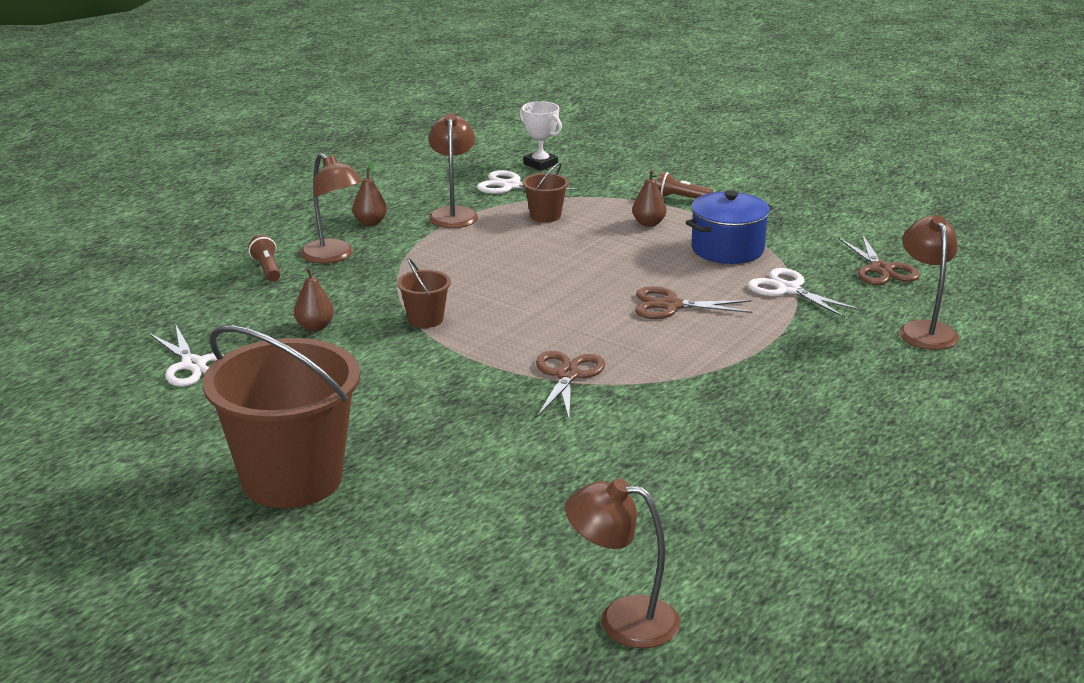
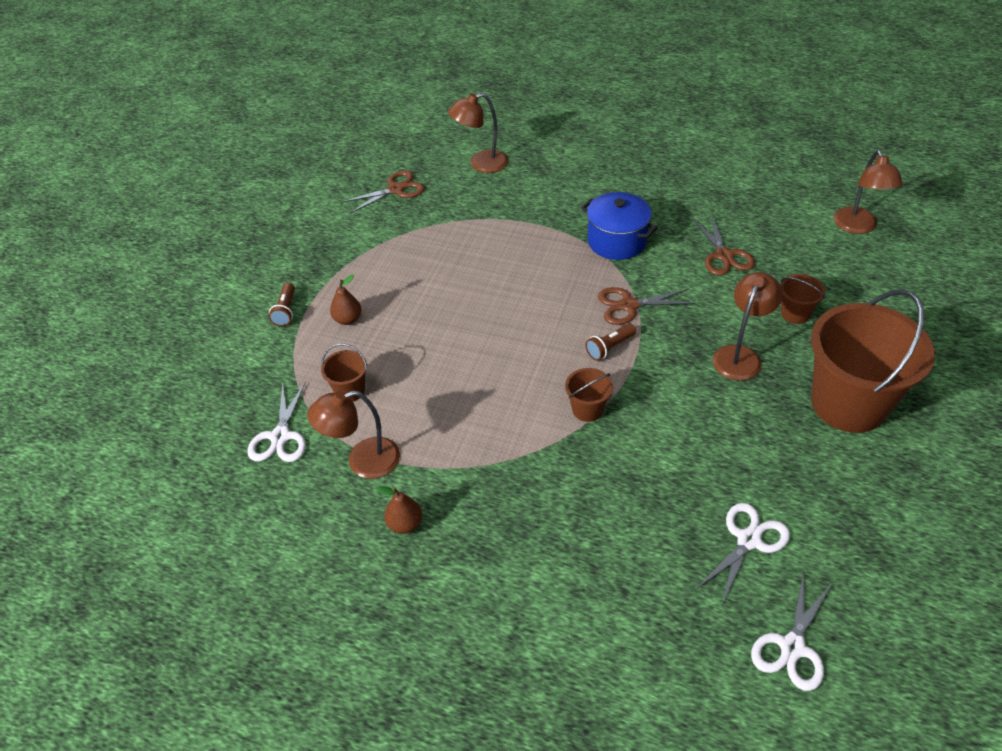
camera: 105 degrees left, 20 degrees up
(267, 269) = (545, 569): brown flashlight -> brown flashlight (609, 347)
(315, 327) = (638, 480): brown pear -> none
(333, 256) = (495, 524): brown lamp -> brown lamp (740, 355)
(469, 491) = (795, 313): none -> brown bucket
(540, 164) = (215, 429): white trophy -> none
(670, 305) = (497, 277): brown scissors -> brown scissors (724, 256)
(727, 249) = (386, 266): blue pot -> blue pot (617, 241)
(788, 289) = (446, 226): white scissors -> white scissors (792, 647)

